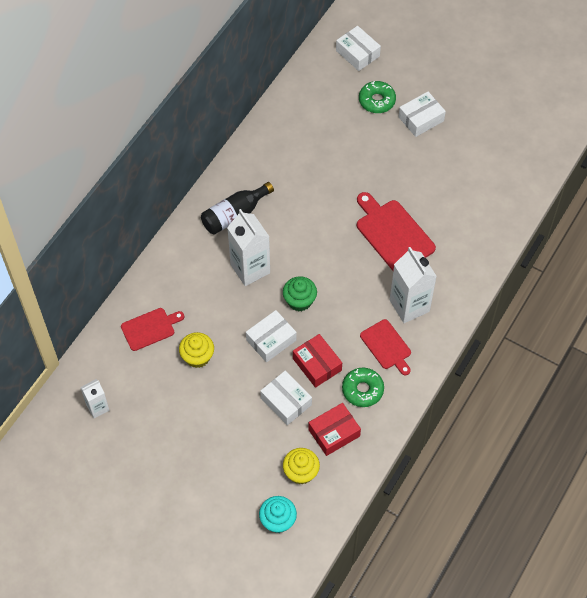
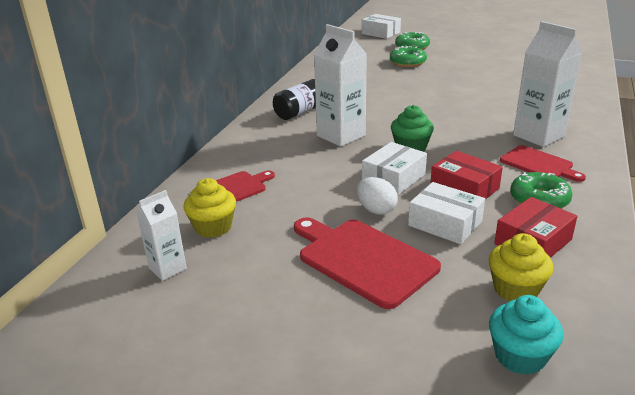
camera: 10 degrees left, 30 degrees down
(197, 357) = (304, 203): yellow cupcake -> yellow cupcake (213, 227)
(245, 376) = (376, 210): none -> white egg
(358, 138) = (407, 62): none -> green donut
(393, 234) = (481, 100): red cutting board -> red cutting board (363, 259)
(421, 119) = (457, 50): white box -> none

